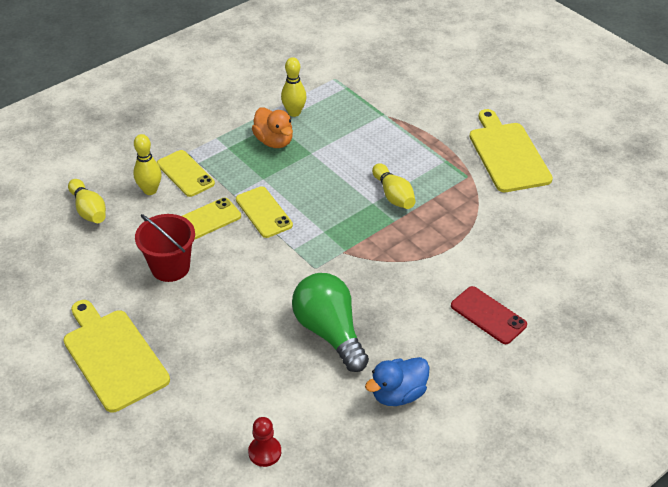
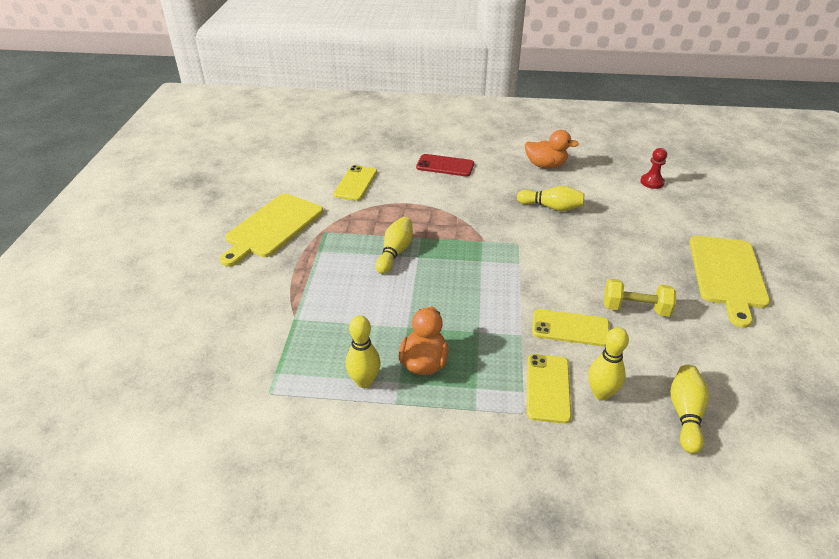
camera: 135 degrees left, 5 degrees down
(170, 267) = (635, 309): red bucket -> yellow dumbbell
(264, 212) = (511, 303): yellow phone -> yellow phone (355, 183)
(330, 332) = (551, 207): green light bulb -> yellow bowling pin
(398, 394) = (545, 165): blue duck -> orange duck
(488, 315) = (445, 166): red phone -> red phone turned 75 degrees counterclockwise

